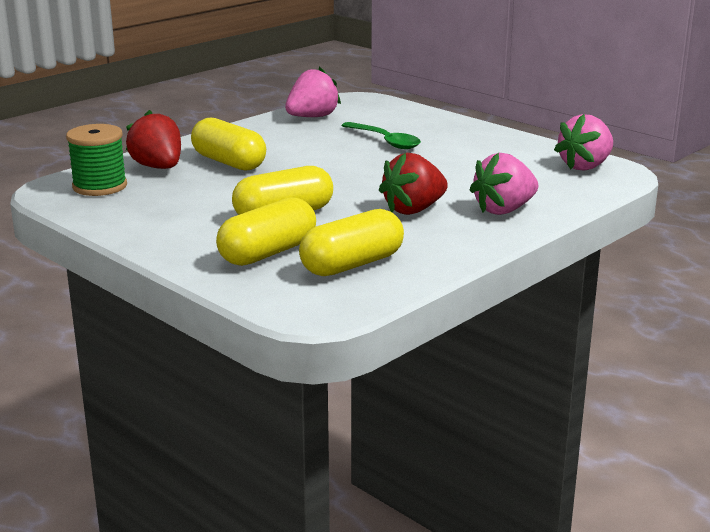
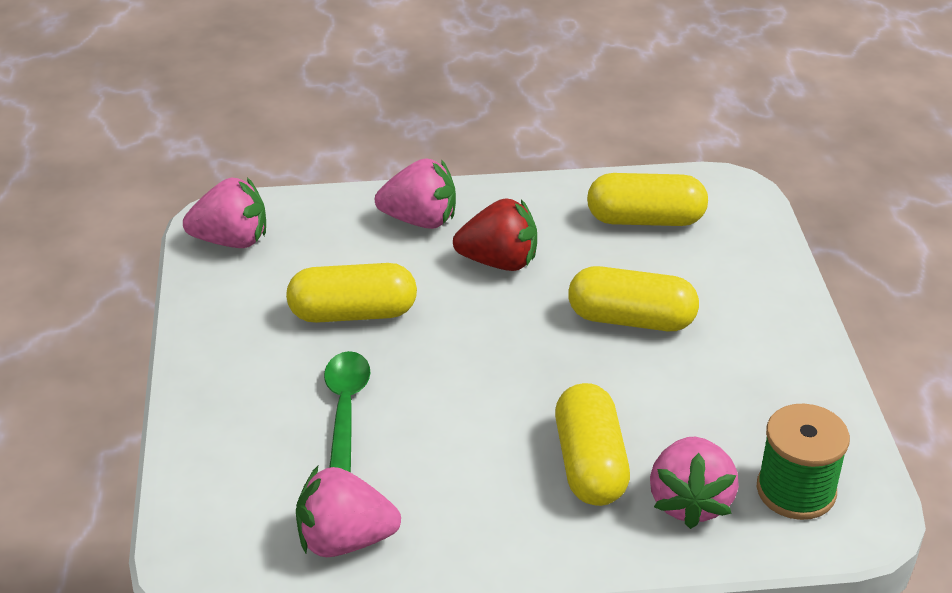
camera: 140 degrees left, 15 degrees up
(158, 167) = (690, 502): red strawberry -> pink strawberry
(268, 253) = (703, 268): yellow capsule -> yellow capsule (353, 313)

